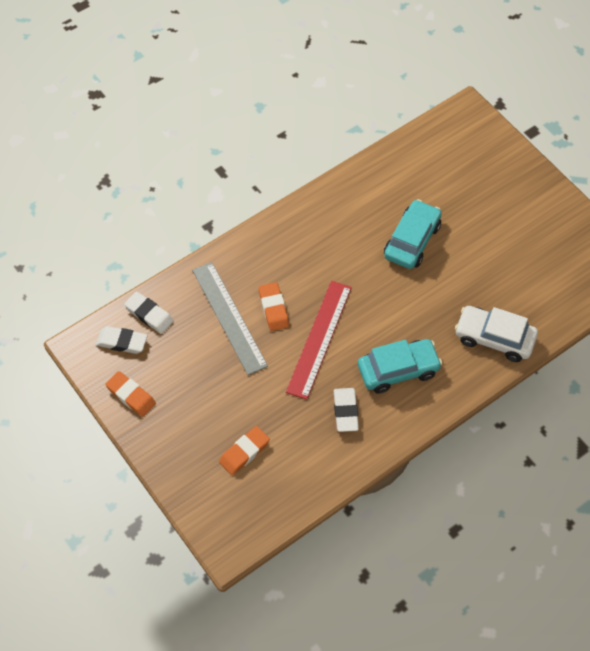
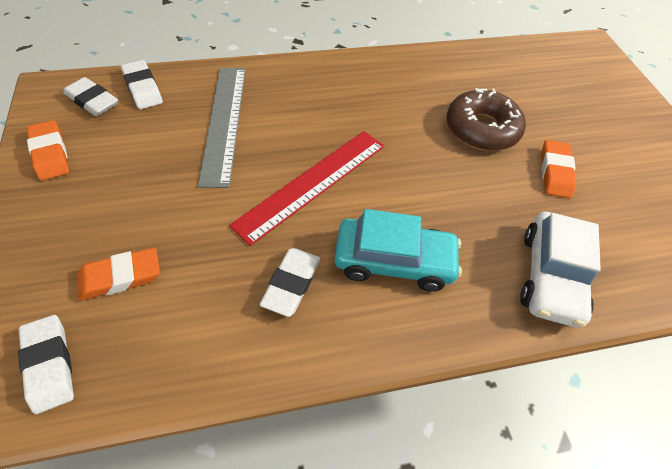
camera: 20 degrees right, 5 degrees down
(244, 513) = (49, 365): none -> white eraser
(273, 309) = (279, 133): orange eraser -> orange eraser (555, 172)
(412, 241) = (481, 129): turquoise car -> brown donut
(494, 338) = (550, 276): white car -> white car turned 120 degrees counterclockwise

